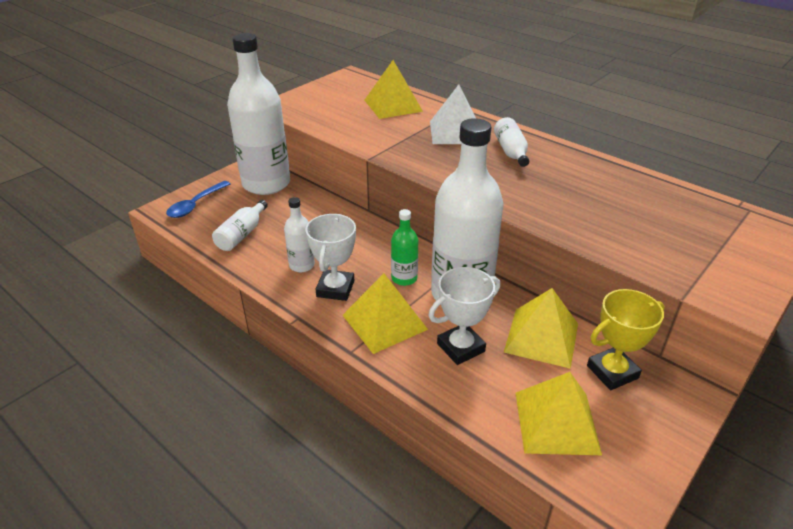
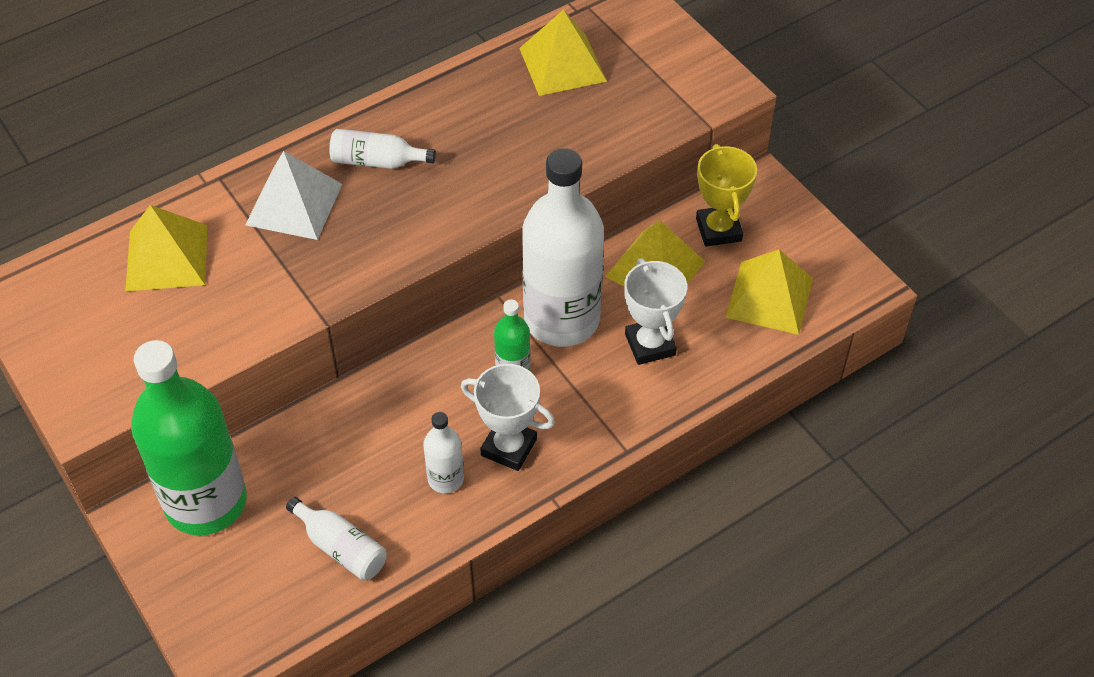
camera: 75 degrees left, 15 degrees up
(196, 205) = (227, 610): blue spoon -> none
(266, 184) = (206, 502): white bottle -> green bottle
(384, 322) = (587, 407): yellow pyramid -> yellow pyramid (562, 64)

